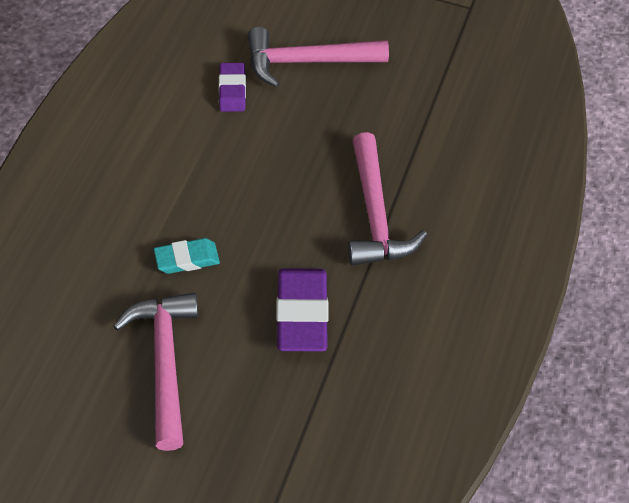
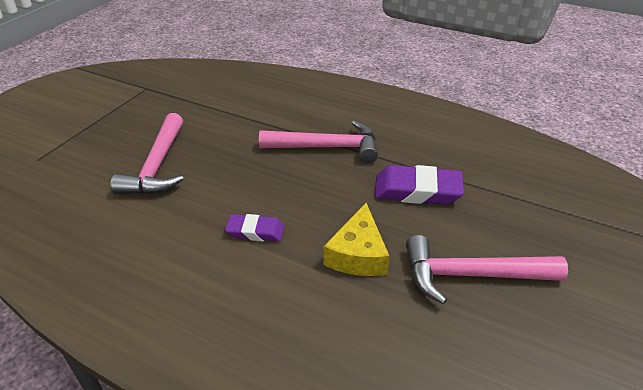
camera: 80 degrees left, 15 degrees down
(187, 259) = (358, 254): turquoise eraser -> yellow cheese
(232, 90) = (168, 212): purple eraser -> purple eraser (255, 231)

